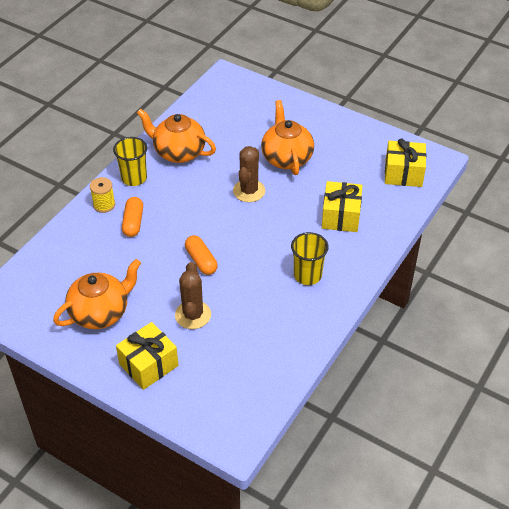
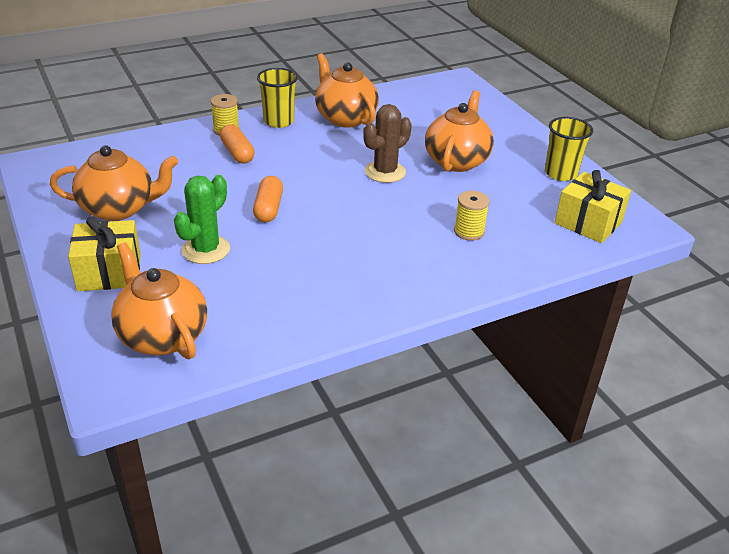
camera: 30 degrees right, 10 degrees down
(133, 222) = (237, 153): orange capsule -> orange capsule turned 60 degrees counterclockwise
(193, 315) = (206, 250): brown cactus -> green cactus
(229, 390) = (162, 335): none -> orange teapot
(307, 275) = (372, 268): yellow cup -> yellow cup (560, 173)
(341, 216) = (469, 232): yellow gift -> yellow spool

